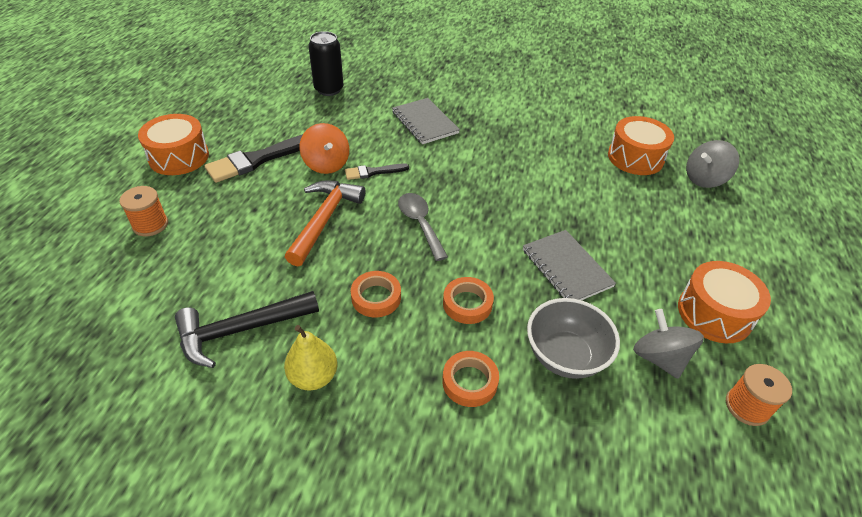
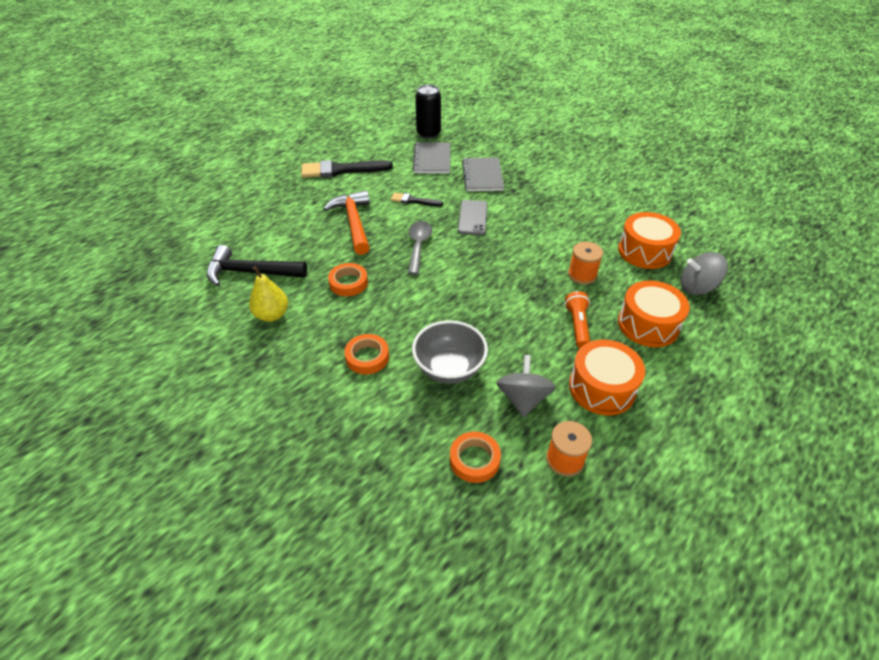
camera: 30 degrees right, 0 degrees up
(150, 225) = (245, 192): orange spool -> orange spool (582, 275)
(179, 157) = (292, 155): orange drum -> orange drum (648, 325)
(324, 220) = (354, 222): orange hammer -> orange hammer turned 60 degrees counterclockwise
(326, 164) = (385, 186): orange spinning top -> none
(452, 172) = (473, 218): none -> grey phone
(467, 304) = (407, 309): orange tape -> orange tape (474, 460)
(566, 268) = (504, 312): grey notebook -> grey notebook (432, 159)
(641, 256) = (577, 325): none -> orange flashlight

